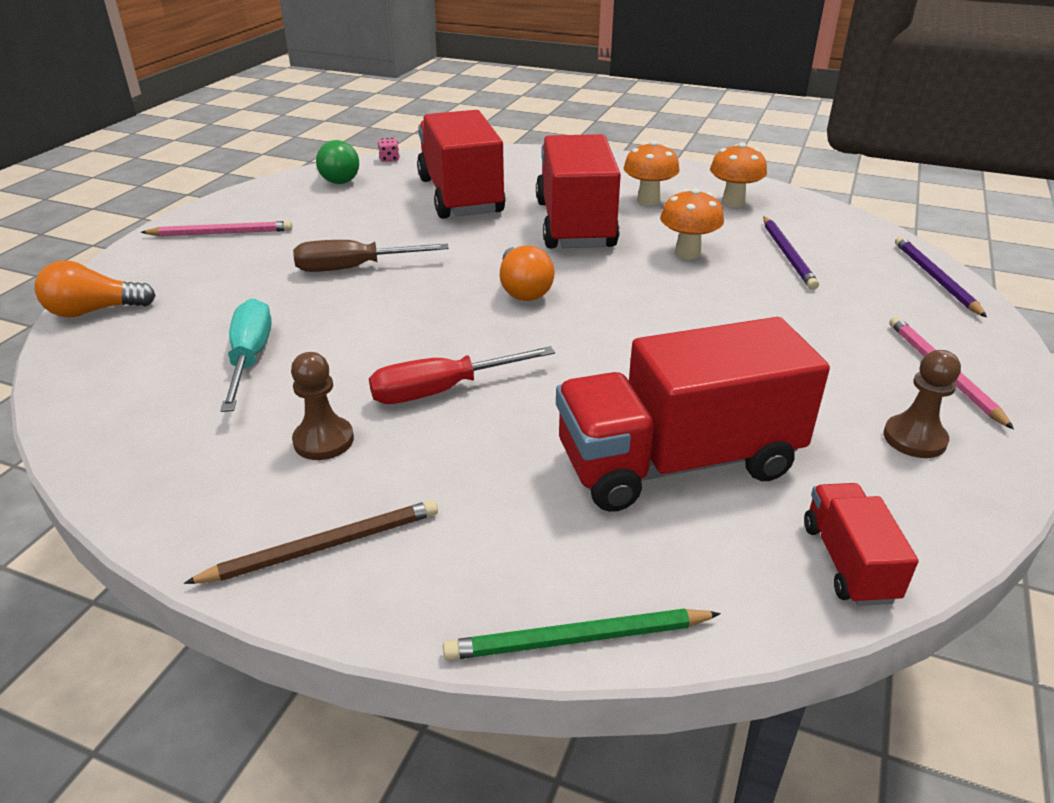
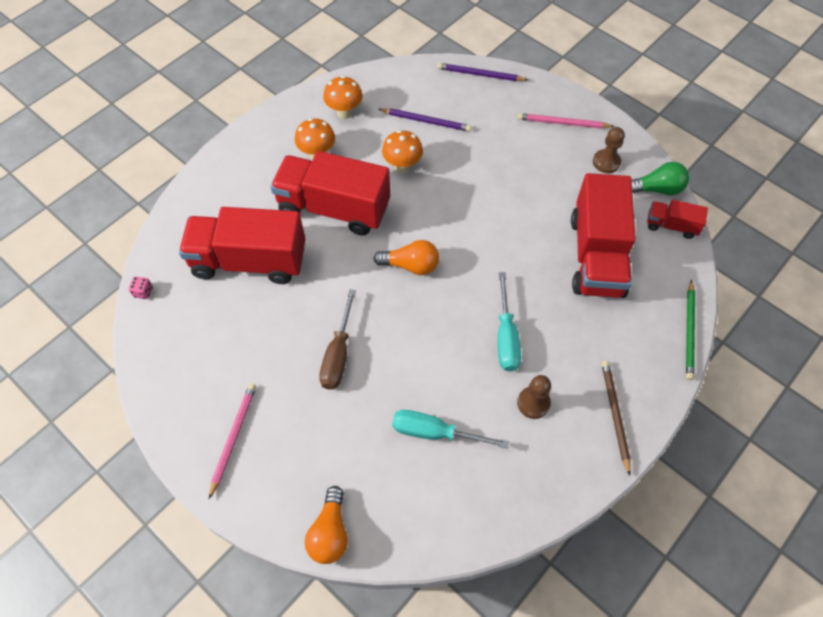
camera: 70 degrees left, 25 degrees up
(337, 178) = (163, 338): green light bulb -> green light bulb (656, 189)
(442, 391) = (506, 337): red screwdriver -> turquoise screwdriver

